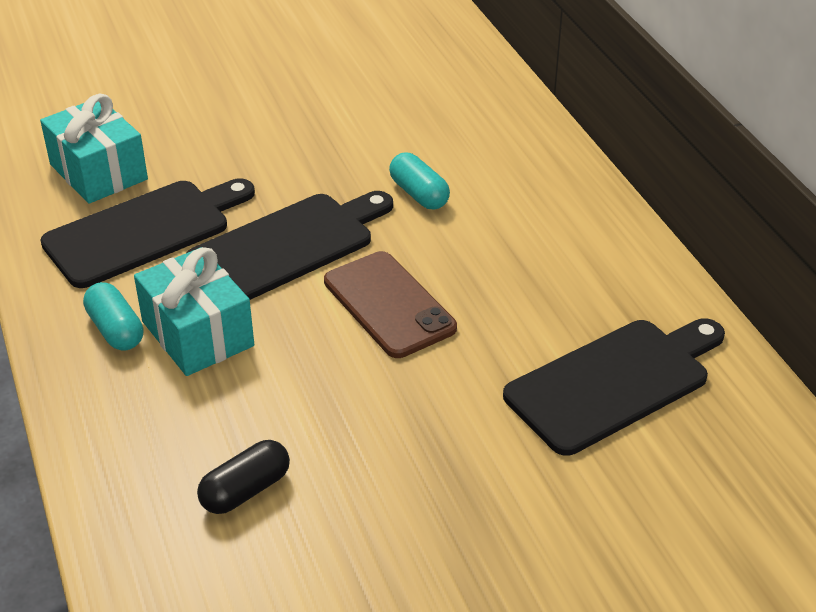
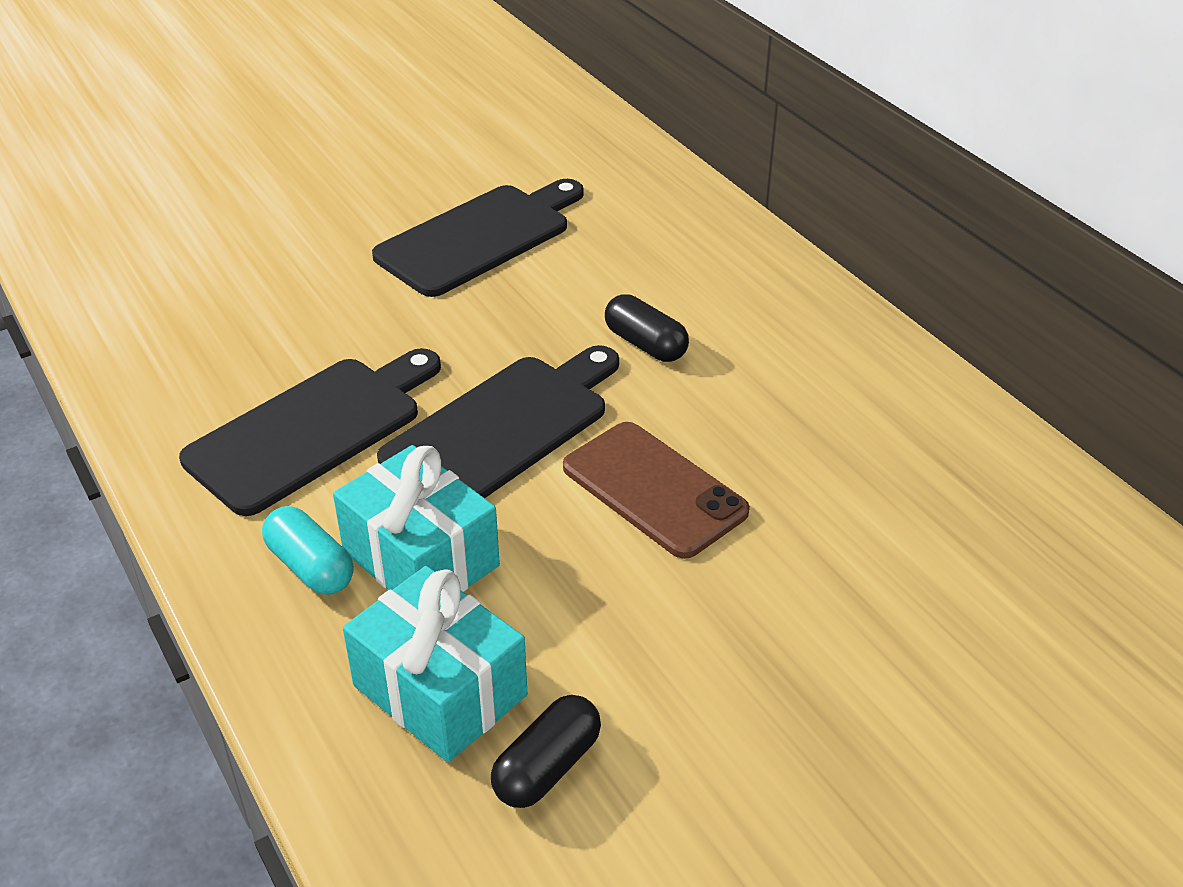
camera: 10 degrees left, 0 degrees up
(98, 172) = (231, 360): turquoise gift -> turquoise gift (440, 690)
(419, 194) = (645, 344): turquoise capsule -> black capsule
(614, 382) = (963, 555): black cutting board -> black cutting board (479, 237)

